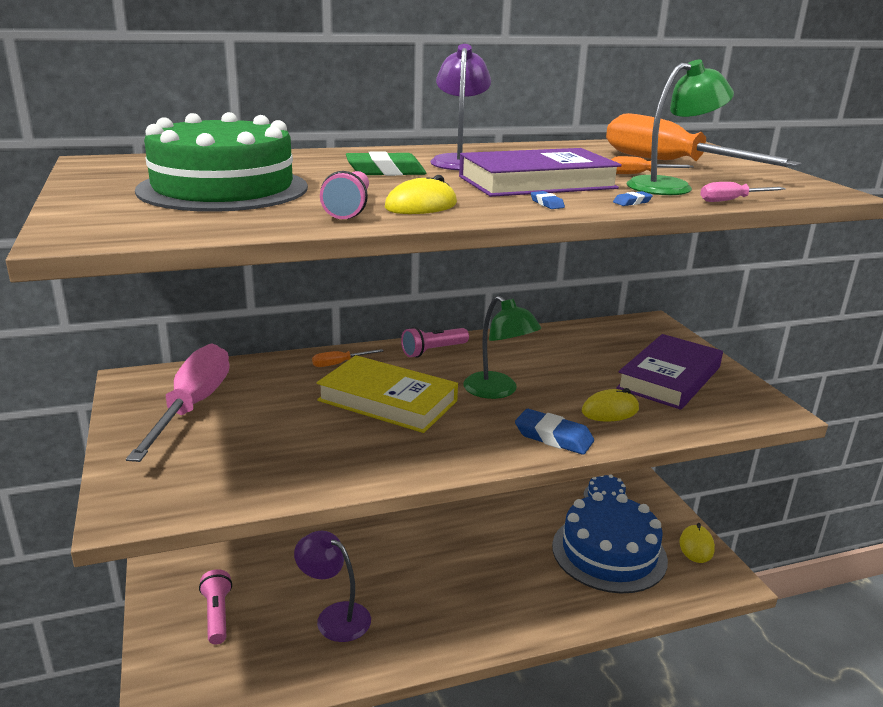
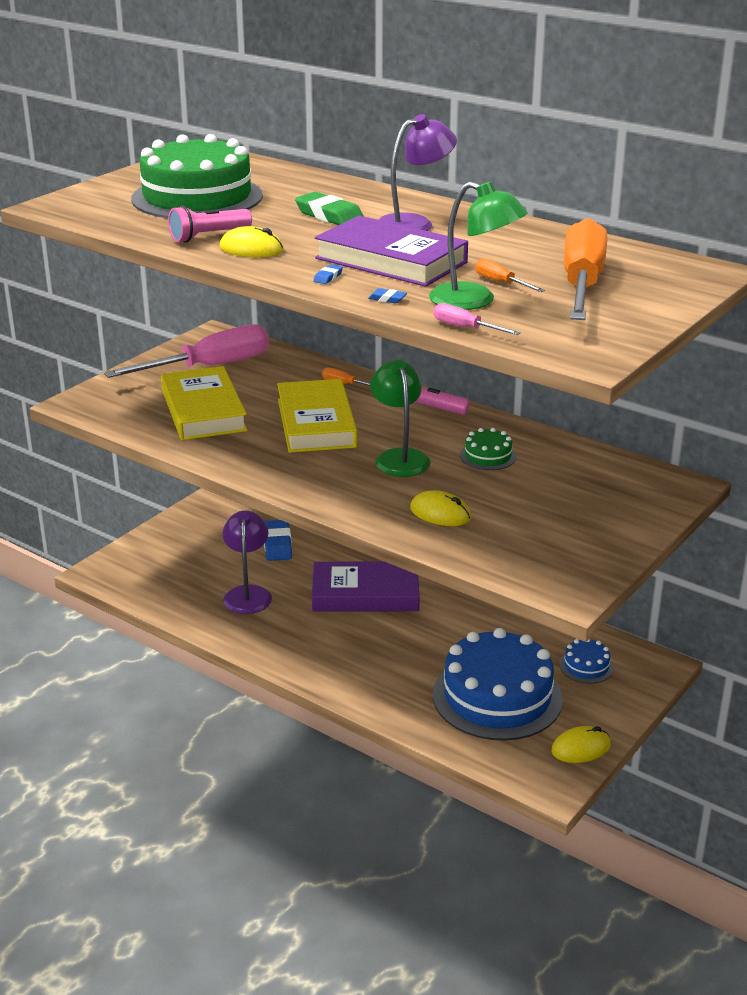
camera: 55 degrees right, 5 degrees up
(217, 615) = (194, 547): pink flashlight -> none
(275, 443) = (203, 410): none -> yellow book
(498, 391) = (399, 457): green lamp -> green lamp turned 150 degrees clockwise
(538, 360) = (488, 456): none -> green cake
(553, 437) = (356, 502): blue eraser -> blue eraser (277, 544)
(669, 378) = (555, 525): purple book -> purple book (365, 594)

